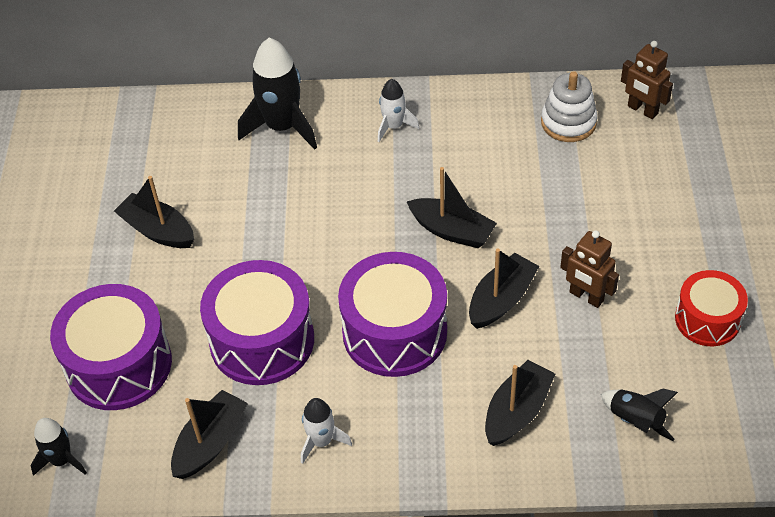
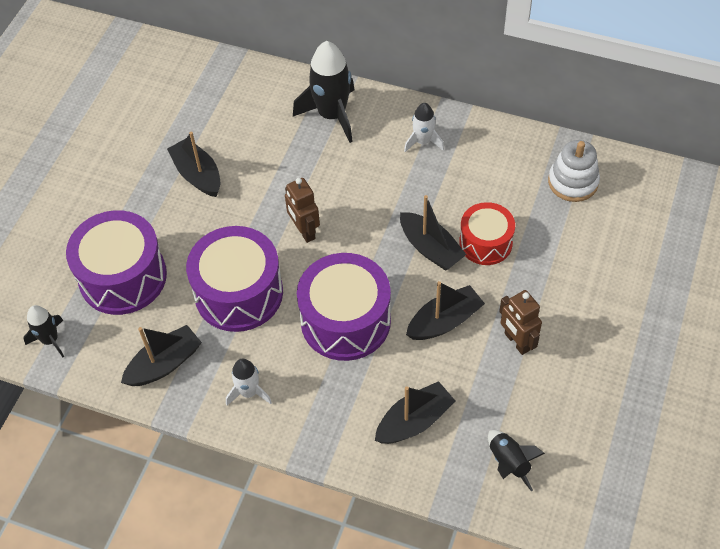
camera: 20 degrees right, 5 degrees up
(642, 110) = (643, 190): brown robot -> brown robot (304, 231)
(707, 319) = (611, 396): red drum -> red drum (485, 243)

